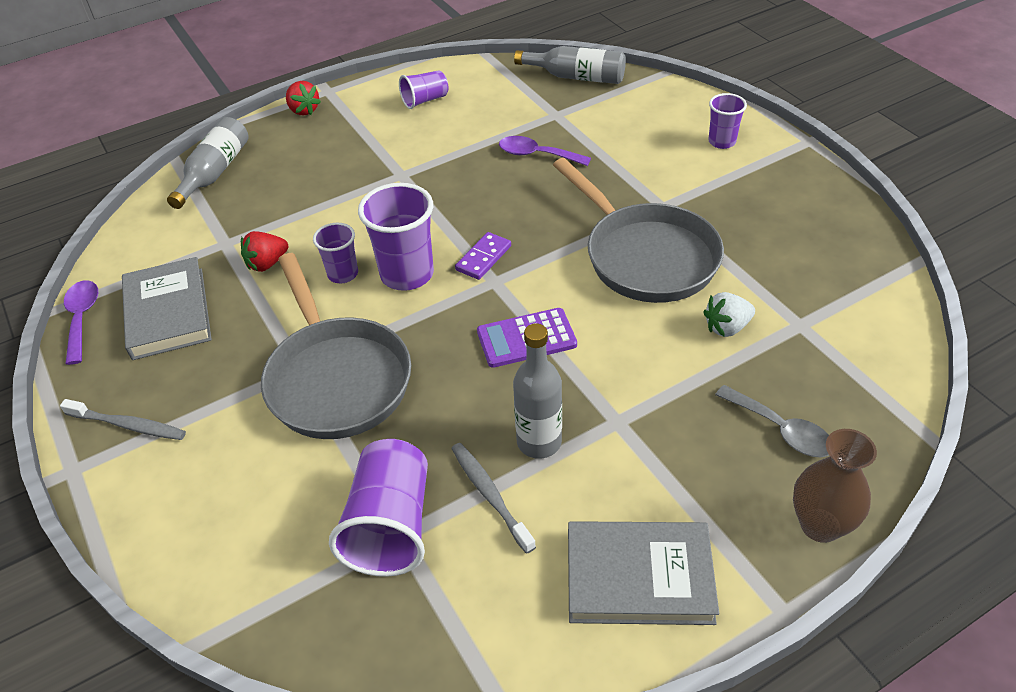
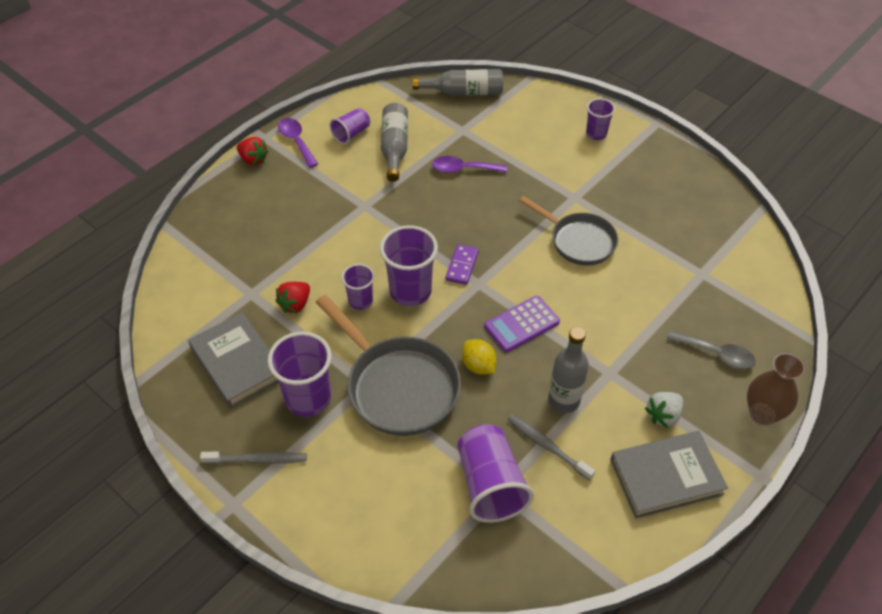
camera: 20 degrees left, 5 degrees up
(82, 318) = (167, 383): purple spoon -> purple spoon (296, 141)
(214, 172) = (207, 232): grey bottle -> grey bottle (394, 148)
(224, 369) = (308, 398): none -> purple cup
(447, 376) = (478, 366): none -> yellow lemon
(646, 256) = (579, 241): grey pan -> grey pan, size x0.66
(727, 327) = (655, 286): white strawberry -> white strawberry (663, 415)

